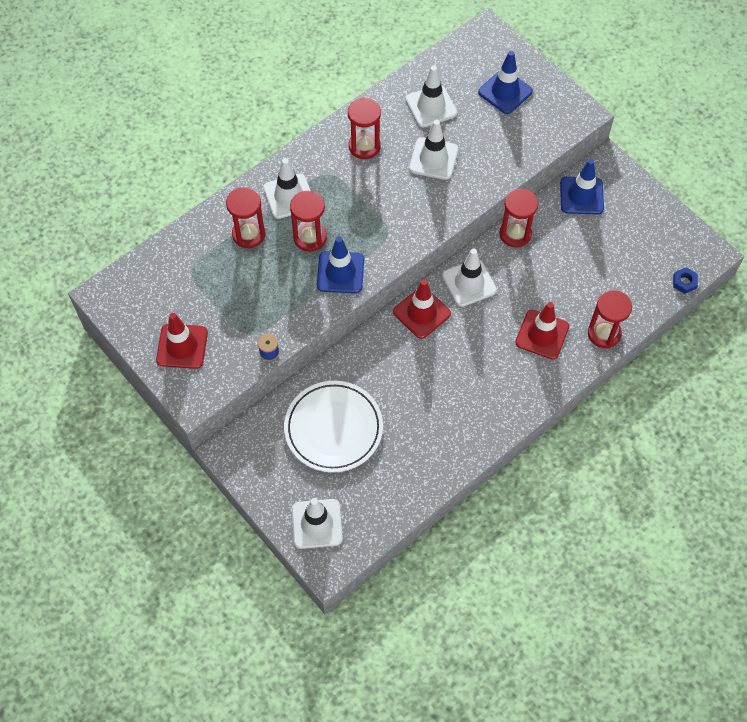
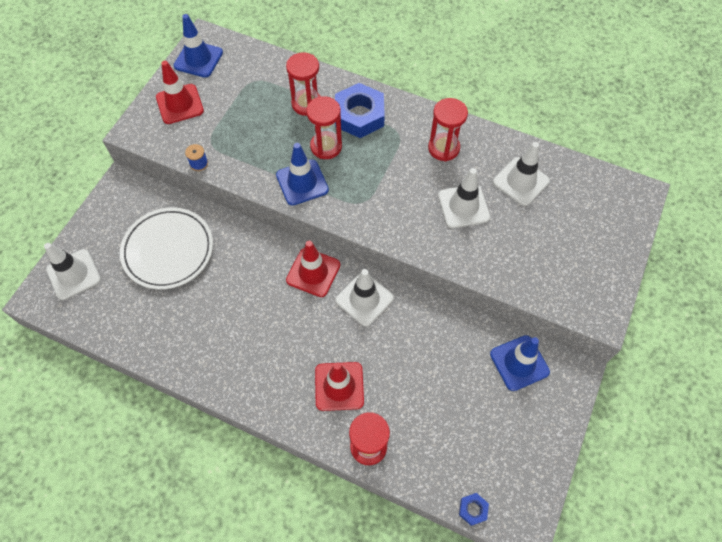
camera: 65 degrees right, 0 degrees up
(289, 196) = (359, 115): white traffic cone -> blue nut
(505, 92) = (579, 236): blue traffic cone -> blue traffic cone (198, 59)
(515, 234) = (439, 318): red hourglass -> none

